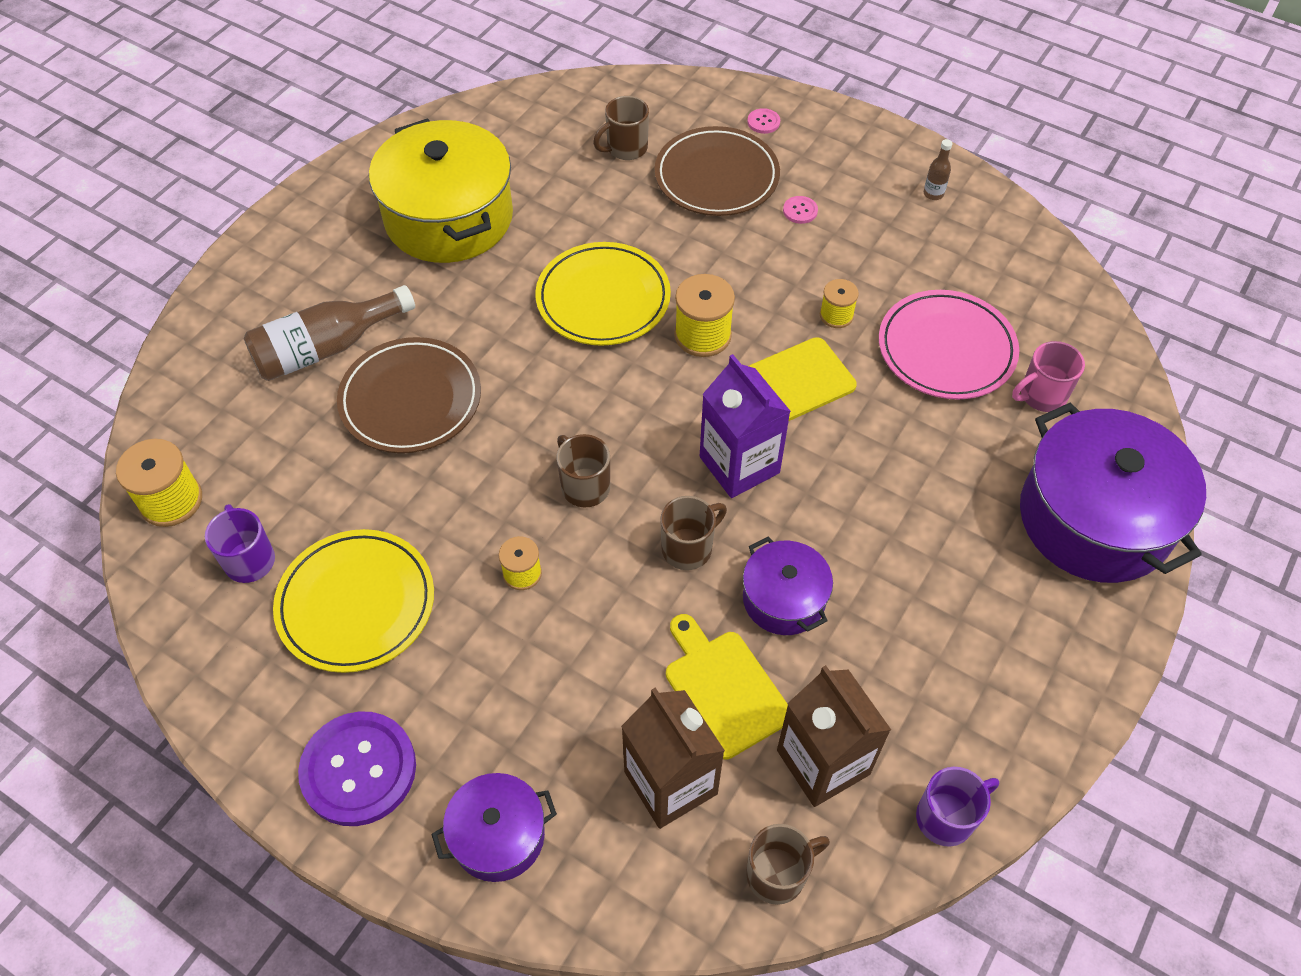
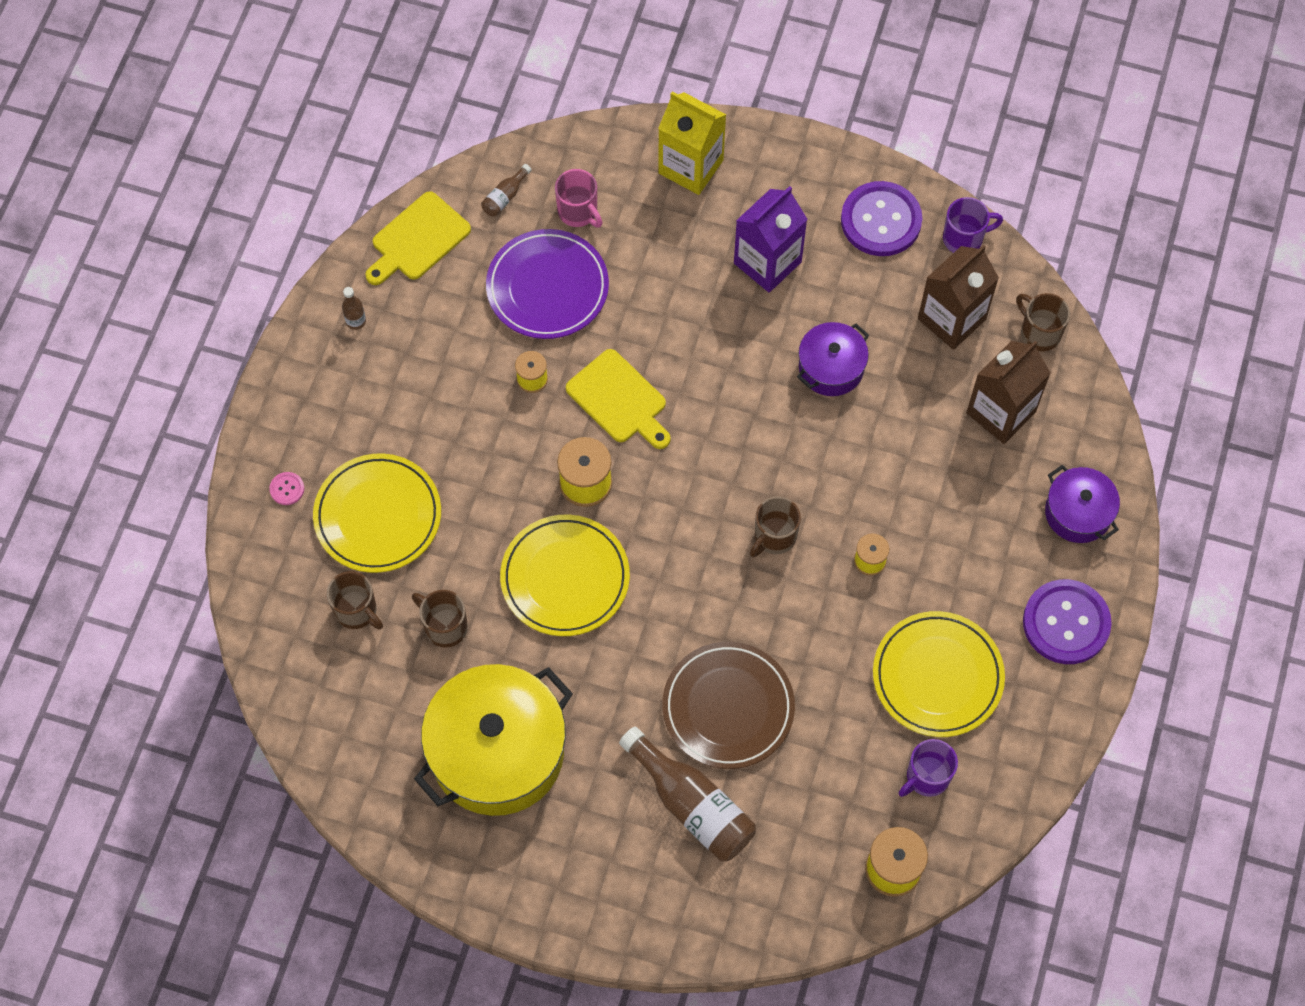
camera: 105 degrees left, 10 degrees up
(688, 548) = (807, 444): brown mug -> brown mug (444, 626)
(716, 177) = (378, 516): brown plate -> yellow plate
(724, 688) = (918, 393): yellow cutting board -> yellow cutting board (417, 239)
(739, 465) = (716, 424): purple carton -> purple carton (767, 262)
(800, 211) = (407, 432): pink button -> none
(946, 349) = (547, 287): pink plate -> purple plate
(946, 817) = (964, 238): purple mug -> purple mug turned 120 degrees clockwise
(989, 716) = (881, 220): none -> purple button
(1069, 335) = (505, 197): none -> brown bottle
(1094, 518) = (691, 167): purple pot -> yellow carton

